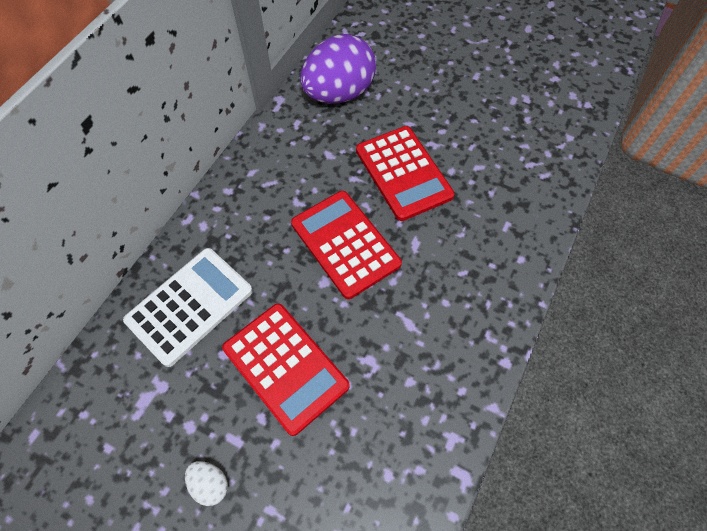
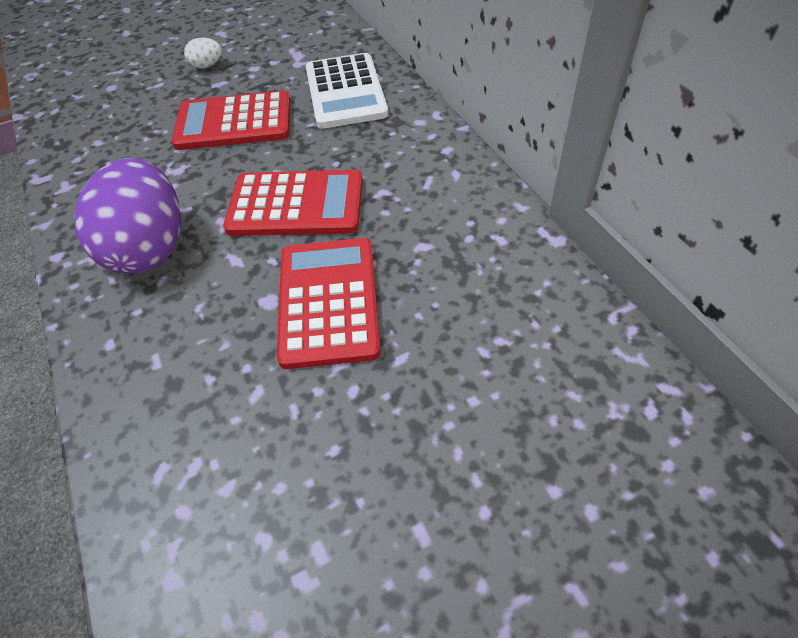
camera: 130 degrees right, 10 degrees down
(339, 93) = (521, 306): purple egg -> purple egg (150, 248)
(403, 173) = (328, 301): red calculator -> red calculator turned 75 degrees clockwise

